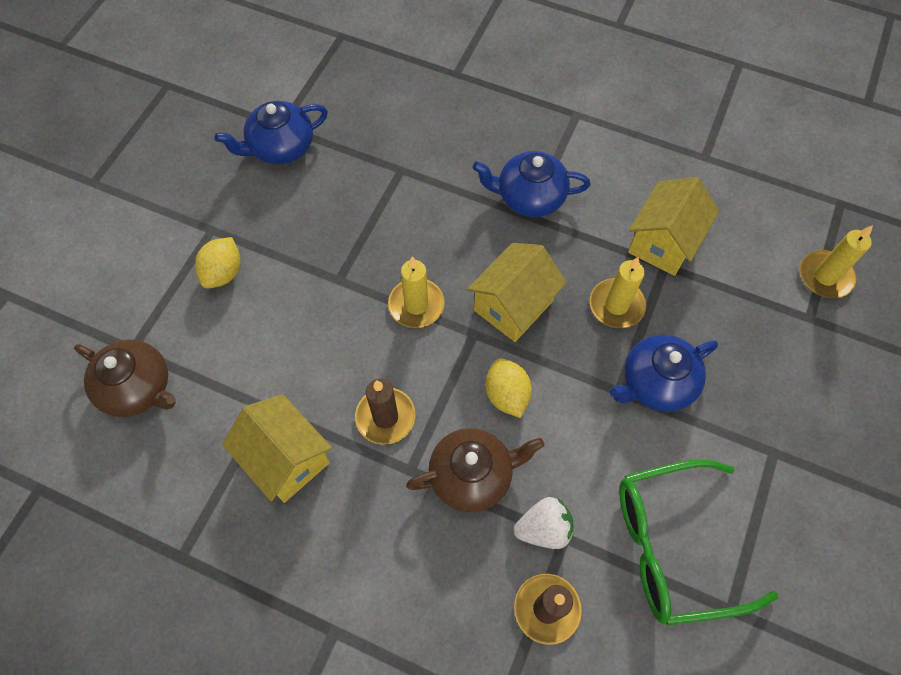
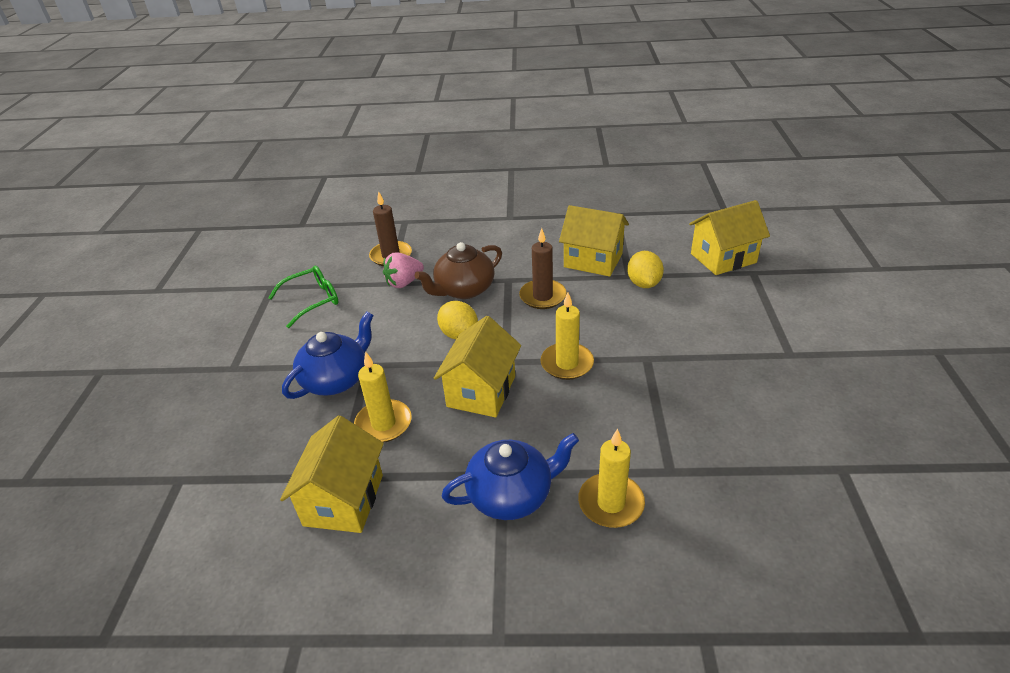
camera: 160 degrees right, 25 degrees down
(138, 388) = (723, 258): brown teapot -> yellow house
(223, 273) = (743, 331): yellow lemon -> yellow lemon (643, 283)
(280, 147) = (815, 445): blue teapot -> none
(544, 528) = (404, 282): white strawberry -> pink strawberry
(674, 546) = (312, 300): green glasses -> green glasses, size x0.61
(825, 276) = (151, 529): yellow candle -> yellow candle (611, 503)

